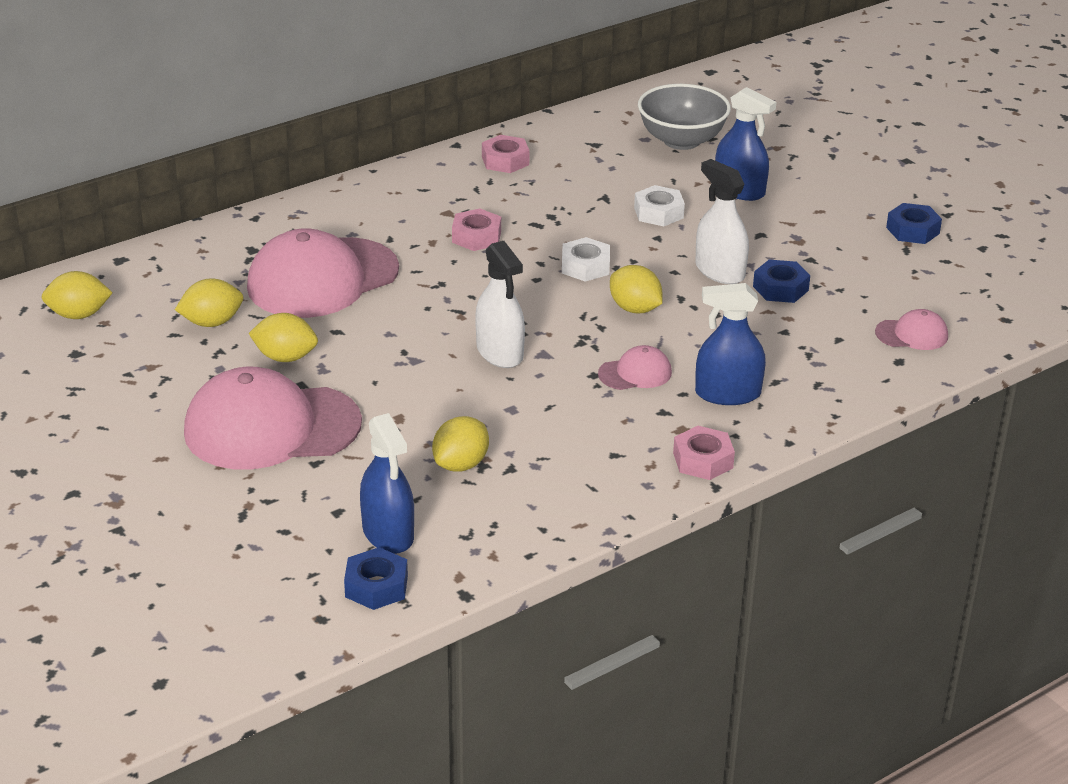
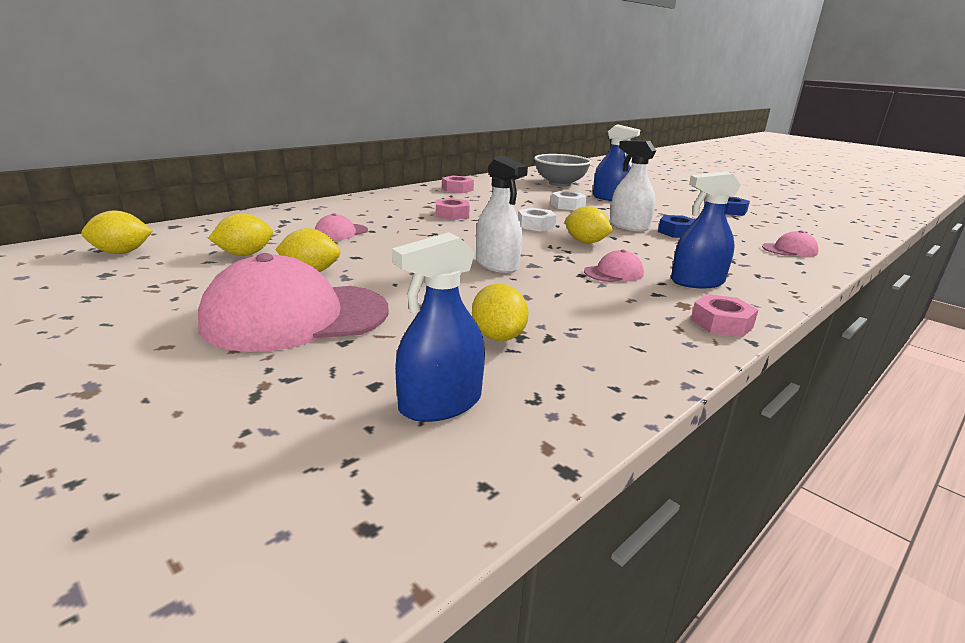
camera: 10 degrees left, 10 degrees down
(322, 279) = (341, 232): pink cap -> pink cap, size x0.44
(376, 586) = (442, 470): blue nut -> none
(388, 533) = (440, 403): blue spray bottle -> blue spray bottle turned 90 degrees clockwise
(461, 464) = (498, 336): yellow lemon -> yellow lemon turned 45 degrees counterclockwise

